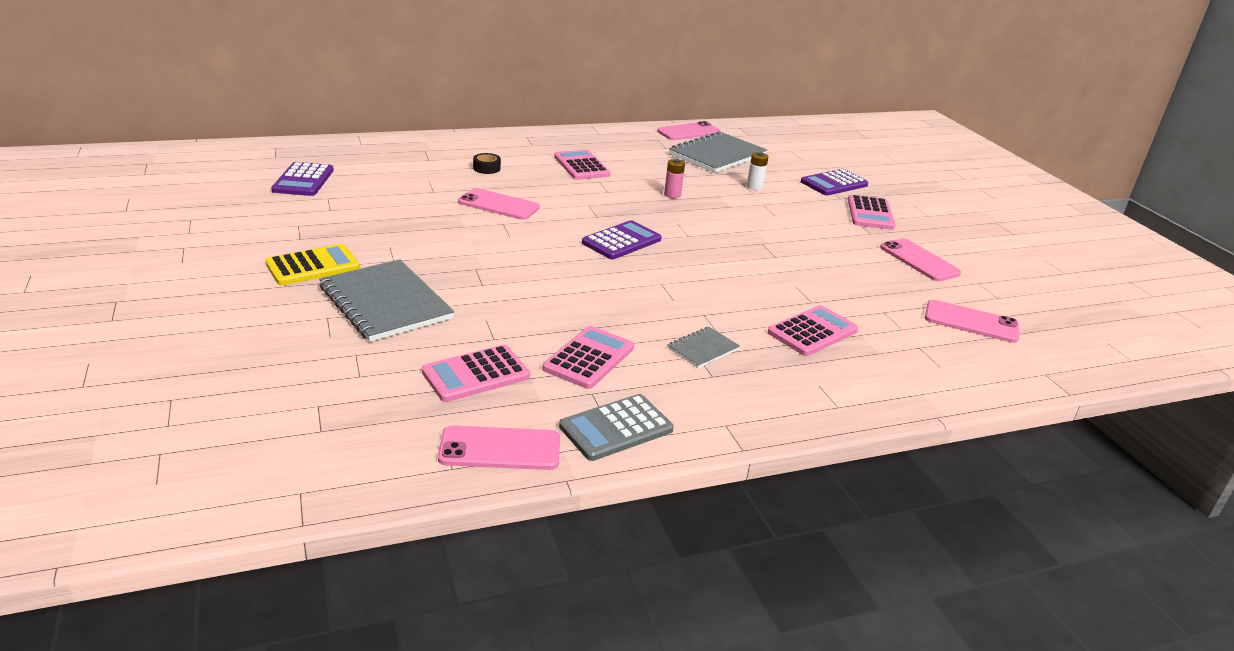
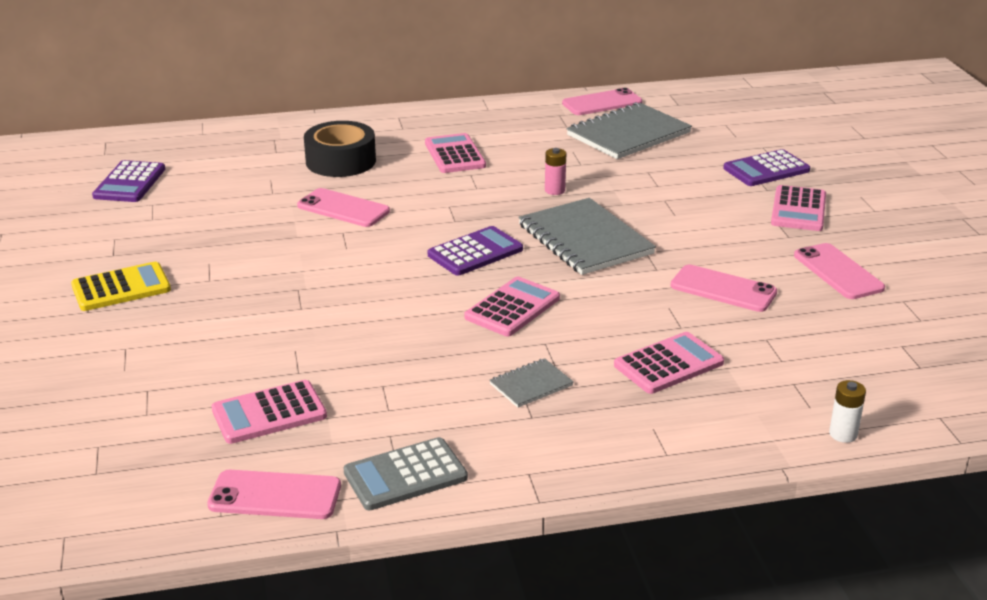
camera: 10 degrees right, 0 degrees up
(386, 303) = (190, 331): grey notebook -> grey notebook (585, 239)
(486, 168) = (341, 161): black tape -> black tape, size x2.19
(589, 358) = (397, 395): pink calculator -> pink calculator (512, 308)
(754, 187) = (661, 177): white battery -> white battery (843, 434)
(971, 322) = (872, 352): pink phone -> pink phone (723, 289)

